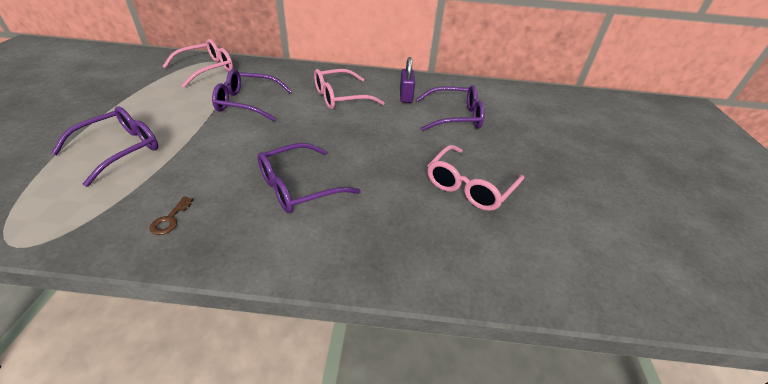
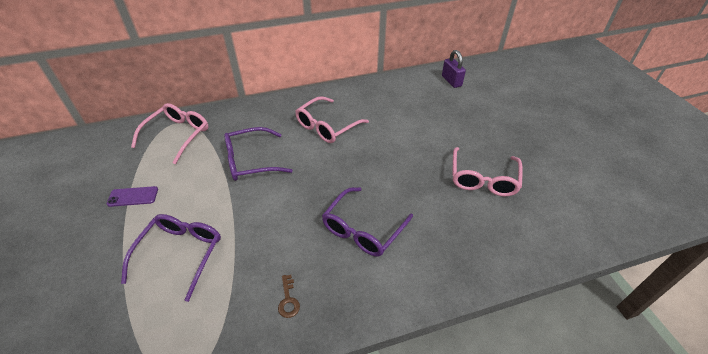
camera: 20 degrees left, 5 degrees up
(129, 99) = (133, 196): none -> purple phone
(406, 96) = (379, 107): purple padlock -> purple padlock (451, 81)
(455, 116) = (431, 115): purple glasses -> none

